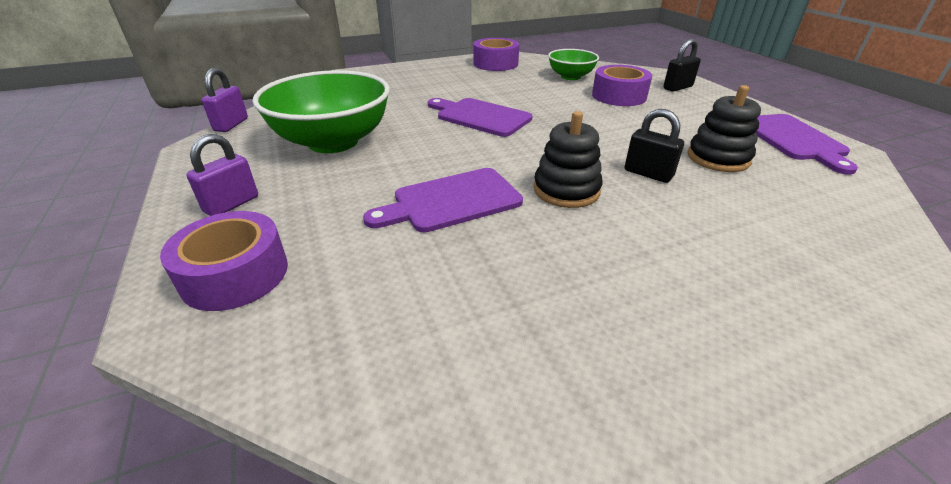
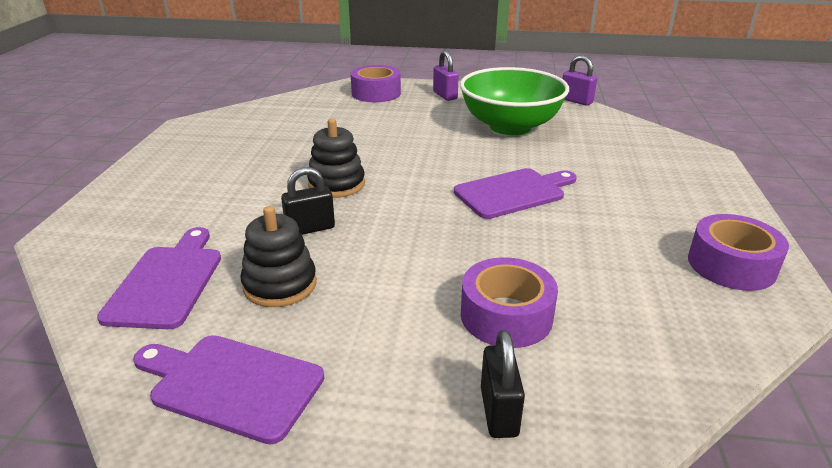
camera: 120 degrees right, 5 degrees down
(451, 201) = (375, 145): purple cutting board -> purple cutting board (167, 282)
(570, 77) = (626, 311): green bowl -> none

